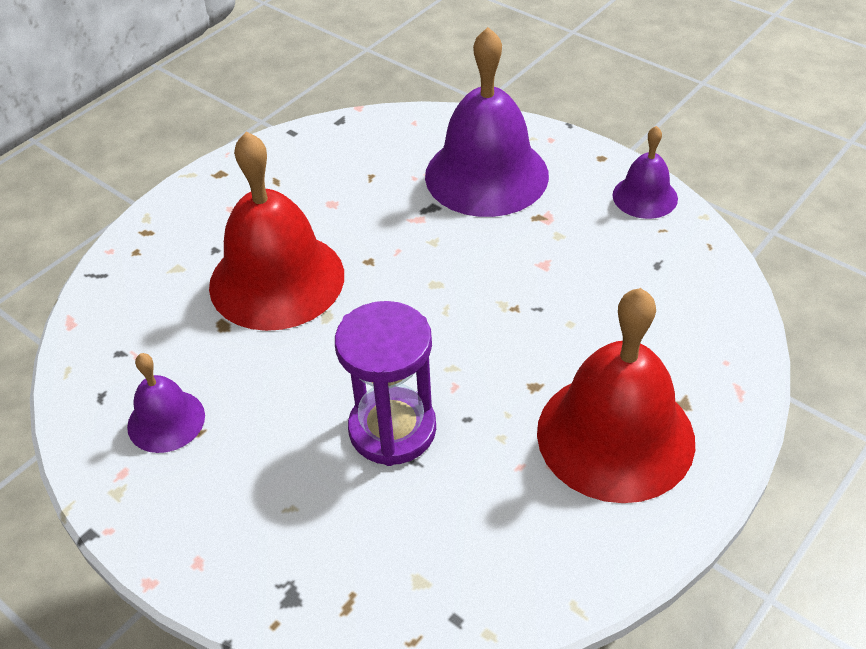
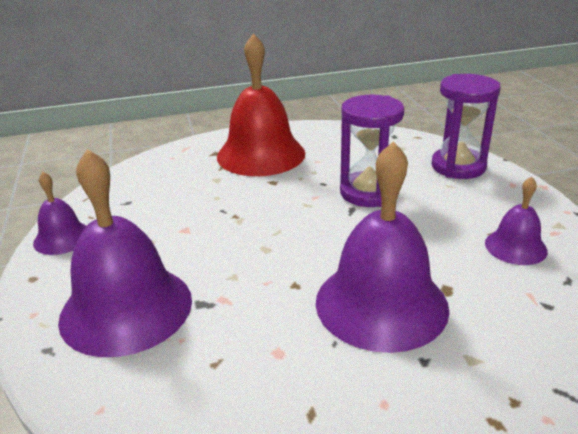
camera: 145 degrees left, 15 degrees down
(277, 280) = (381, 303): red bell -> purple bell
(297, 569) = (458, 166): none -> purple hourglass

